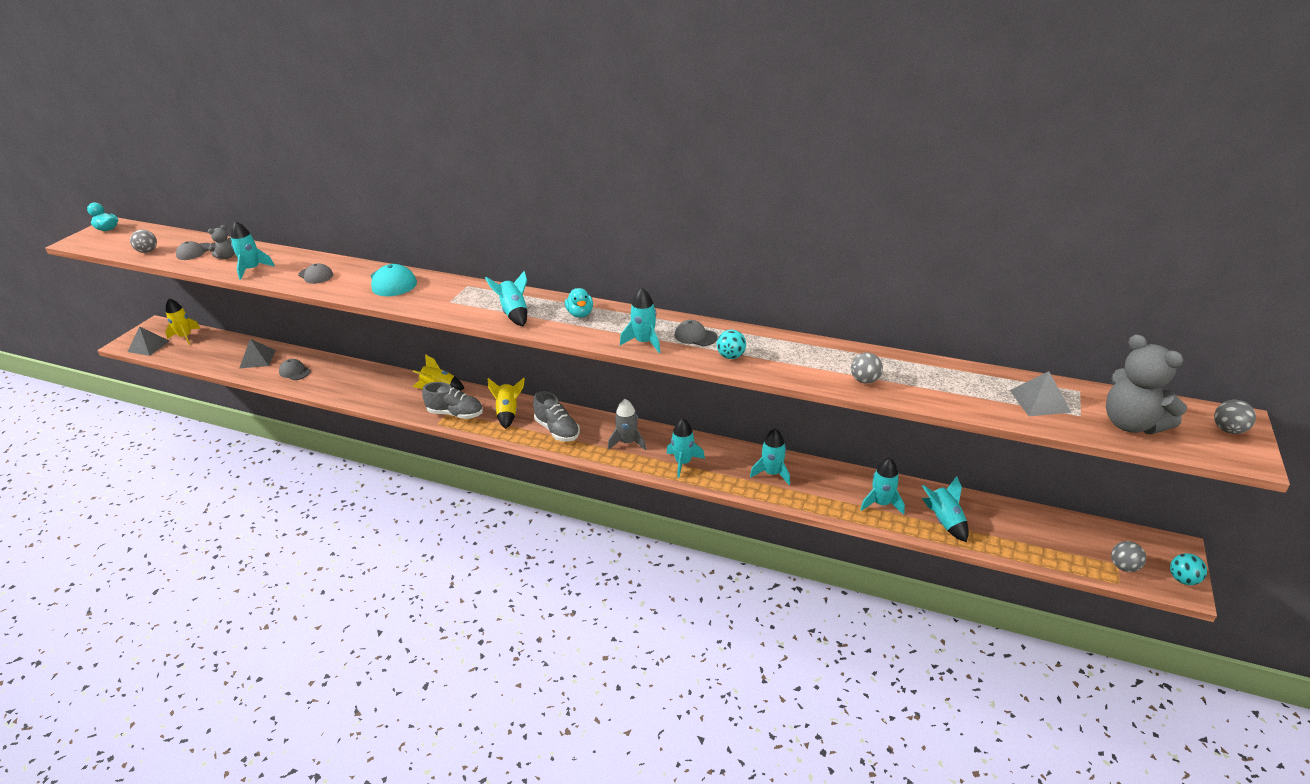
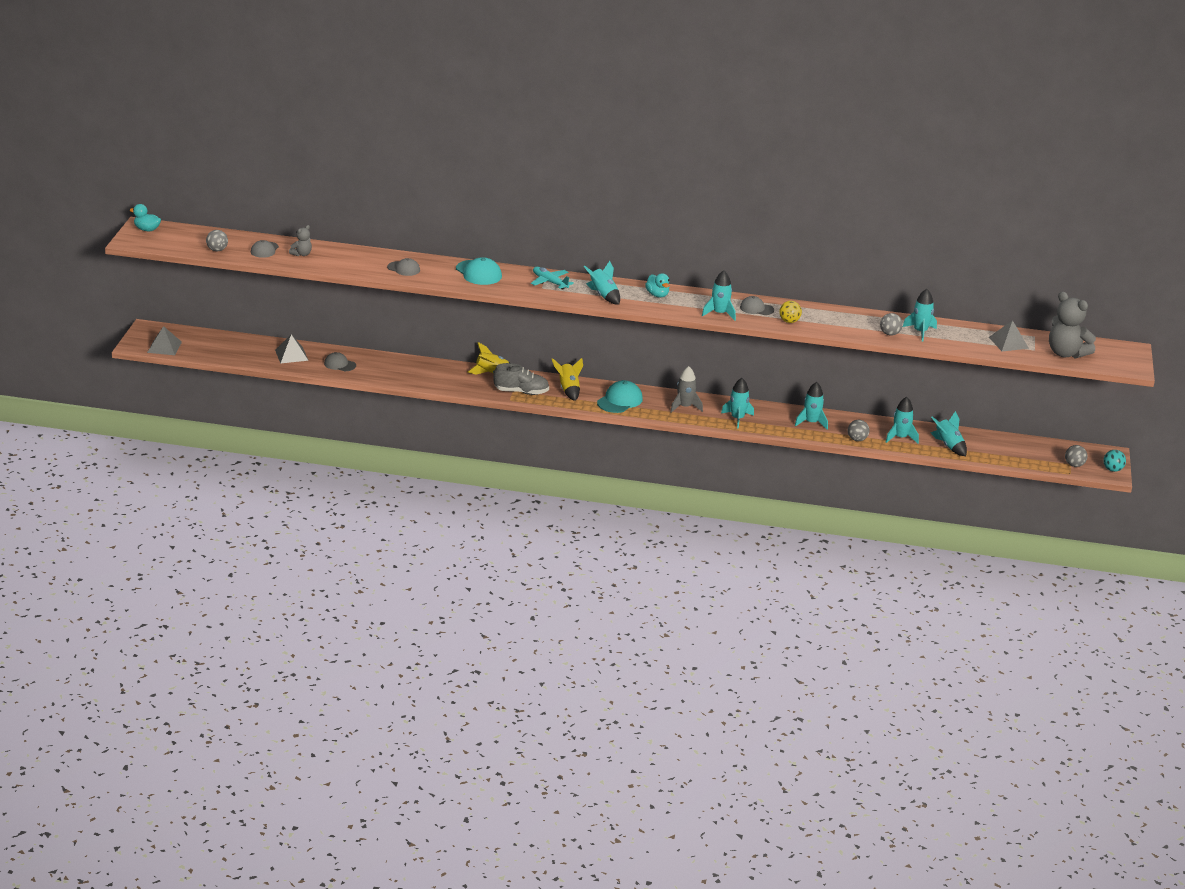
camera: 15 degrees left, 5 degrees down
(185, 337) = (195, 338): yellow rocket -> none
(252, 269) = (339, 265): turquoise rocket -> turquoise rocket (920, 332)
(464, 295) = (550, 282): none -> turquoise plane
(557, 430) = (620, 401): grey shoe -> turquoise cap
(731, 356) = (789, 321): turquoise ball -> yellow ball
(1228, 430) = (1125, 355): grey ball -> grey ball (857, 439)

